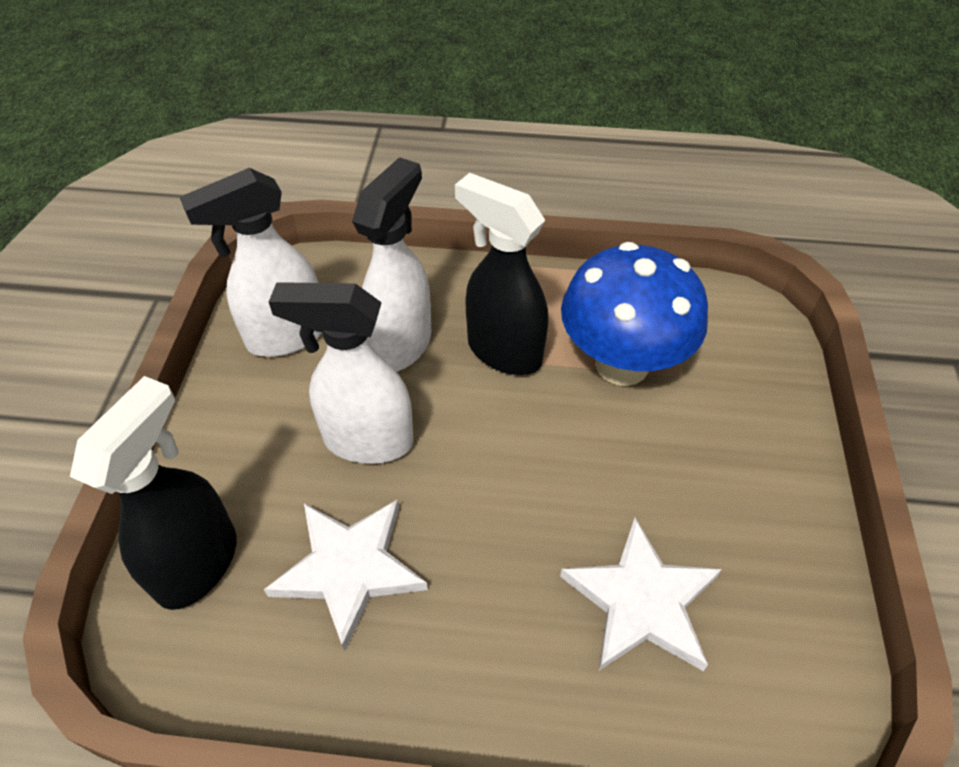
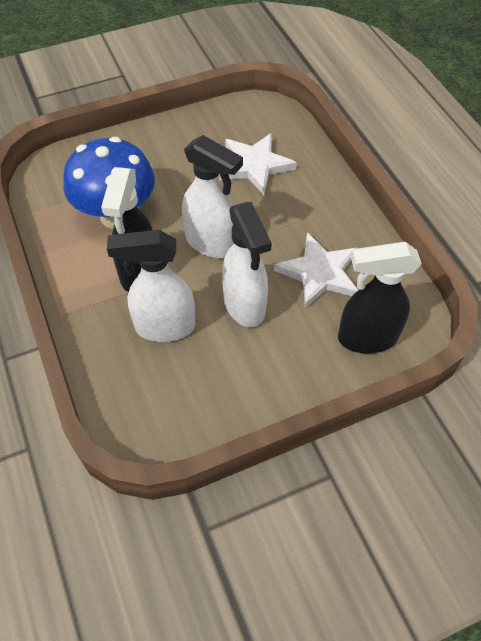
camera: 120 degrees left, 5 degrees up
(285, 337) = (196, 398): white spray bottle -> white spray bottle (211, 243)

